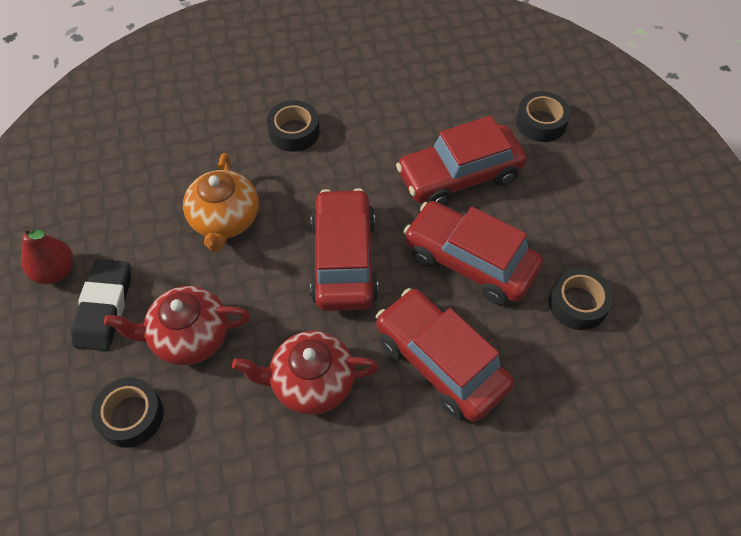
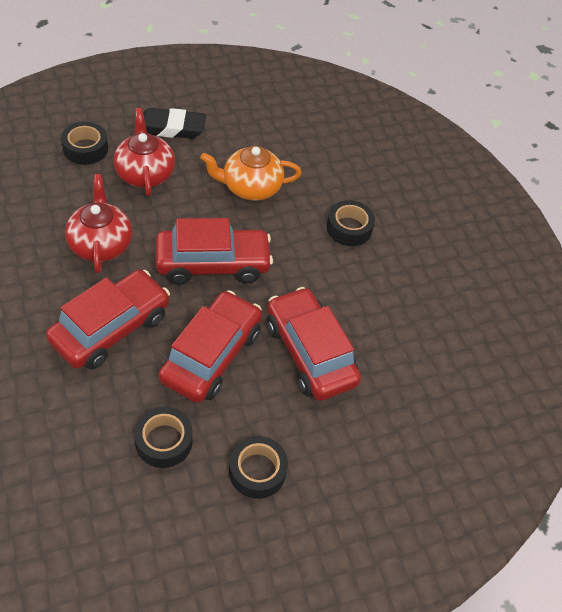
camera: 80 degrees right, 5 degrees down
(55, 271) = (202, 101): red pear -> none
(541, 122) = (389, 432): black tape -> black tape (257, 471)

